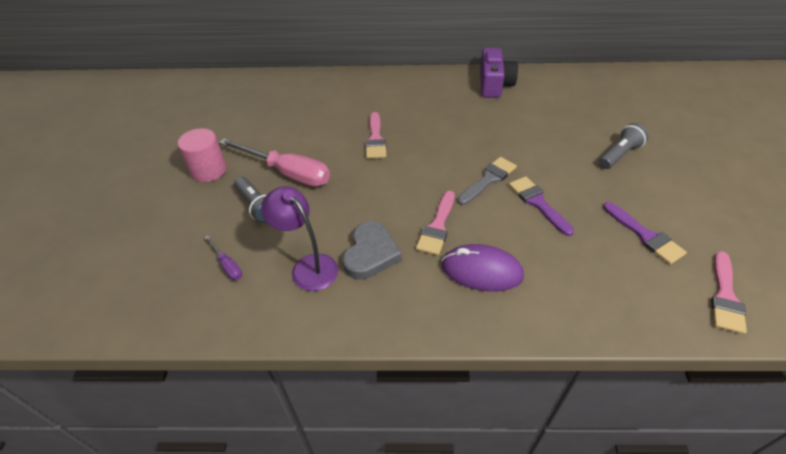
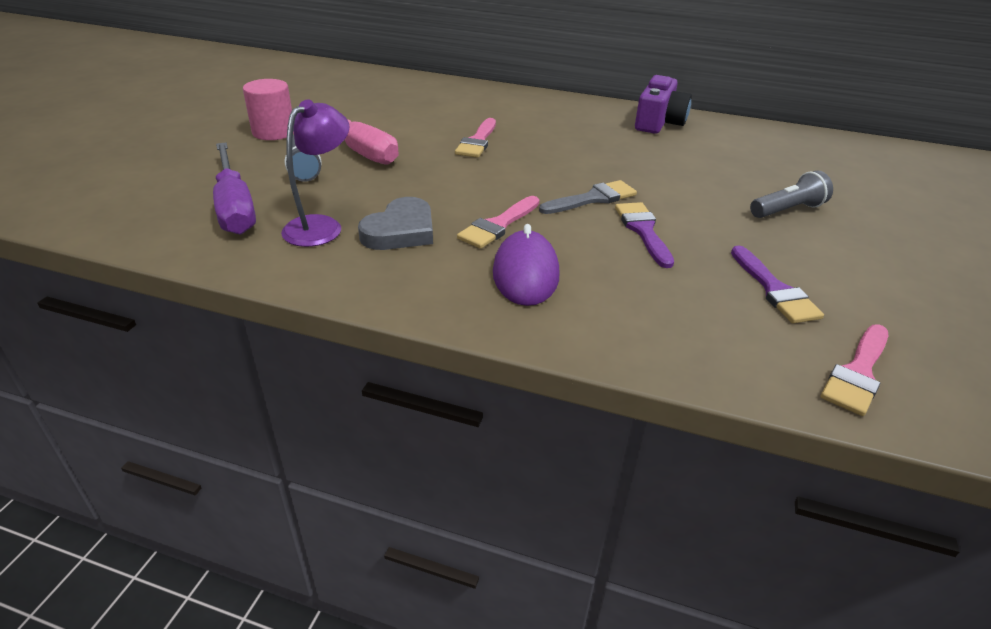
camera: 15 degrees right, 10 degrees down
(227, 265) = (235, 207): purple screwdriver -> purple screwdriver, size x2.22
(308, 266) = (321, 226): purple lamp -> purple lamp turned 60 degrees clockwise
(481, 271) = (525, 274): purple mouse -> purple mouse turned 60 degrees clockwise

